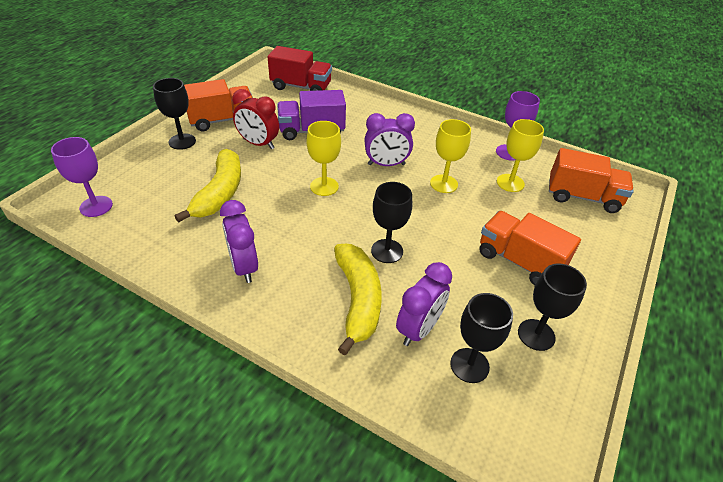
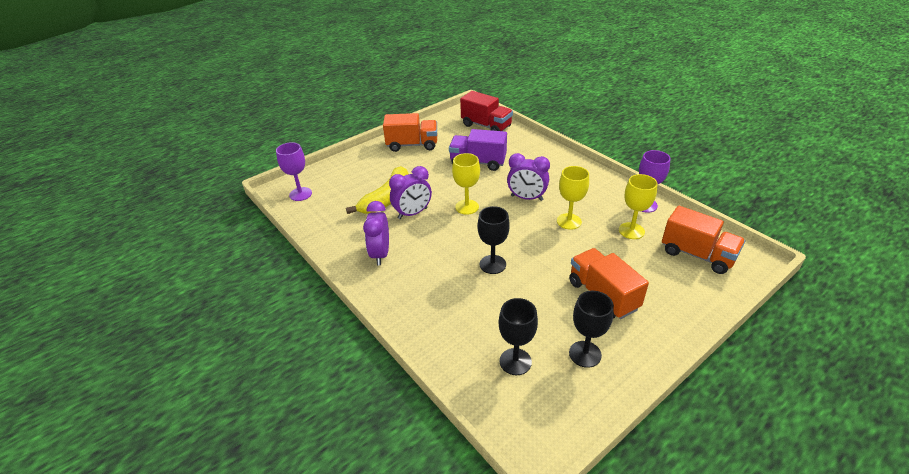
camera: 25 degrees right, 5 degrees down
(182, 141) = (376, 157): black goblet -> none
(258, 144) = (431, 167): red clock -> none
(358, 299) = (452, 294): yellow banana -> none
(418, 329) = (488, 326): purple clock -> purple clock (412, 213)

